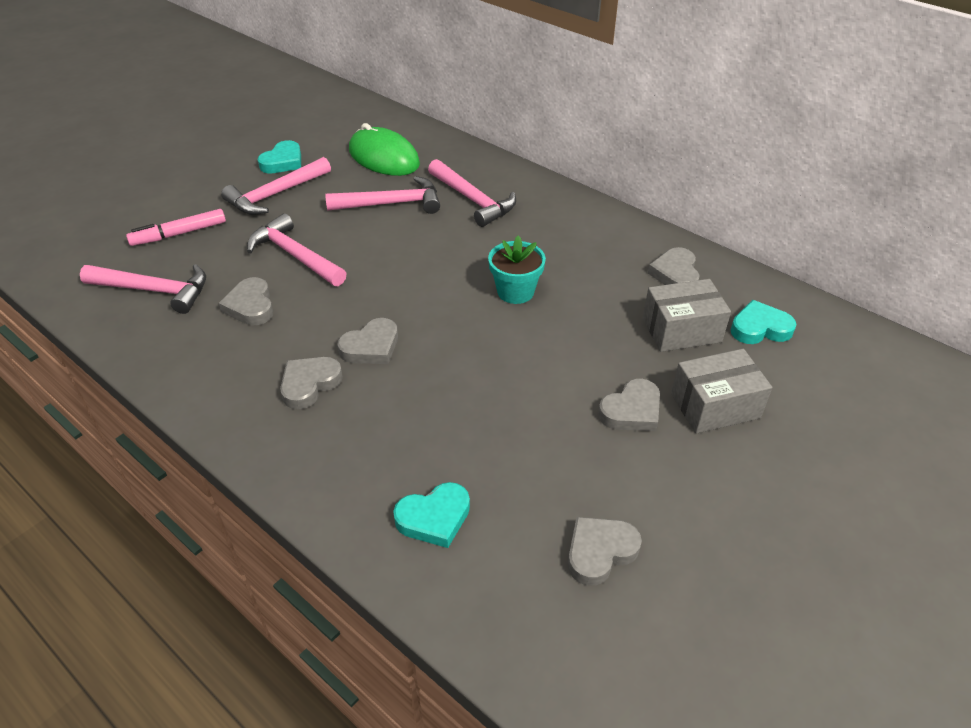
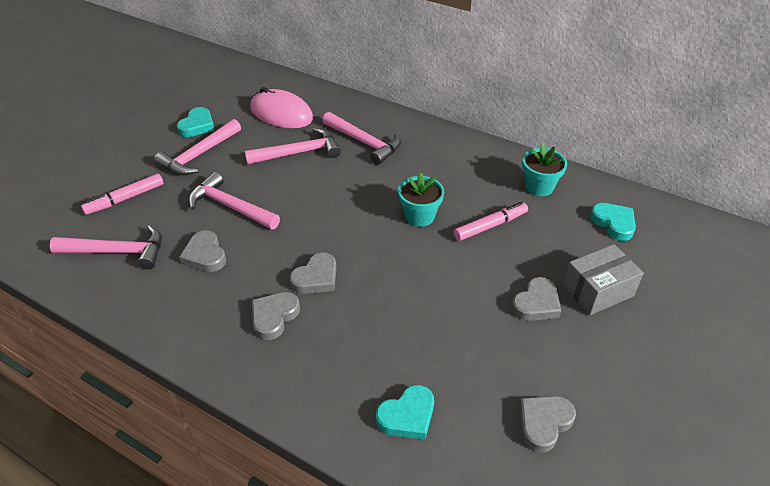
camera: 10 degrees left, 0 degrees up
(384, 157) = (281, 113): green mouse -> pink mouse
(599, 313) = (490, 226): none -> pink marker
(675, 274) = (539, 187): grey heart -> turquoise flower pot
(681, 330) = (556, 232): grey box -> none
(760, 328) = (613, 223): turquoise heart -> turquoise heart turned 75 degrees clockwise

